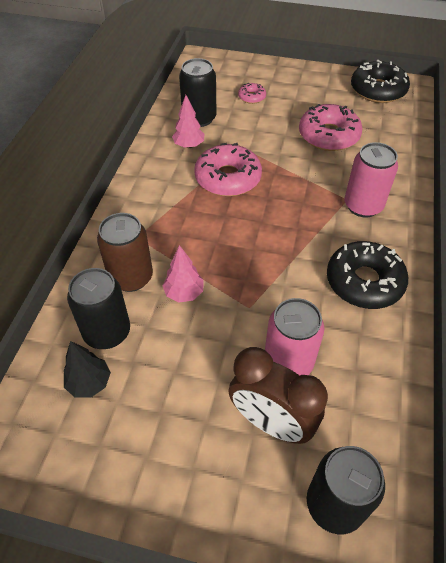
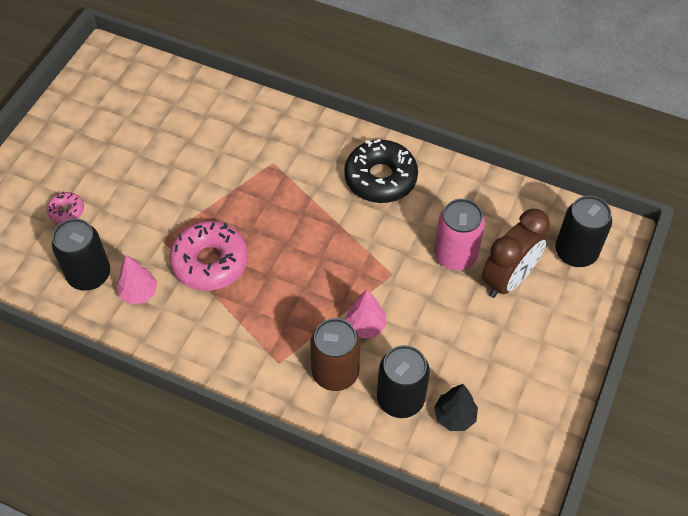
camera: 80 degrees left, 5 degrees up
(328, 135) = (168, 152): pink donut -> none
(363, 206) = (286, 152): pink can -> none
(378, 90) = (103, 85): black donut -> none

